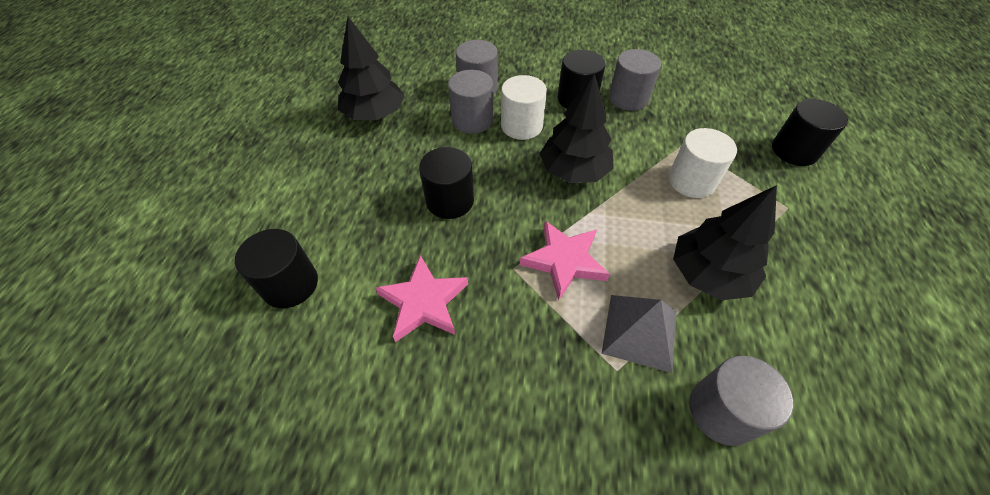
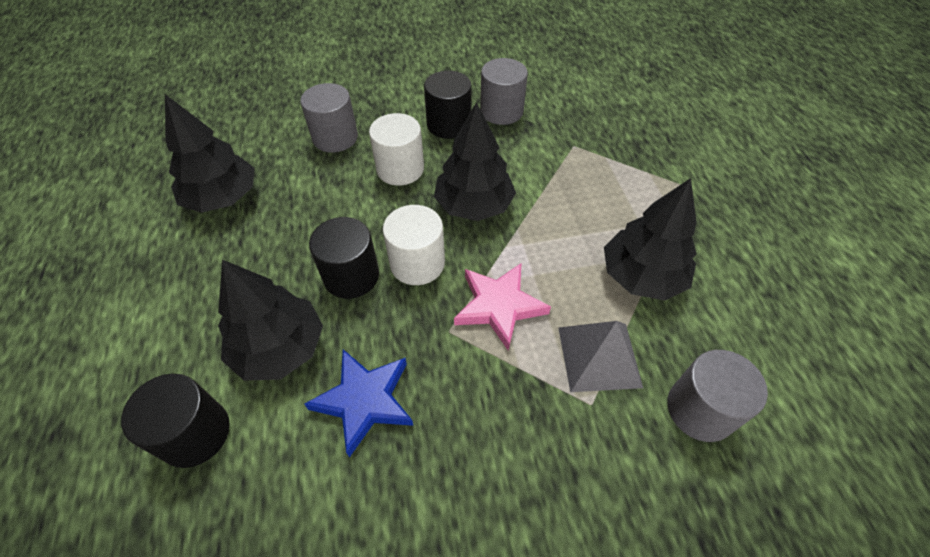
camera: 20 degrees left, 0 degrees up
(374, 240) = (280, 348): none -> black tree
(424, 302) = (365, 401): pink star -> blue star
(472, 120) = (342, 176): grey cylinder -> none
(691, 181) = (593, 184): white cylinder -> white cylinder (417, 263)
(794, 151) = (675, 128): black cylinder -> none

